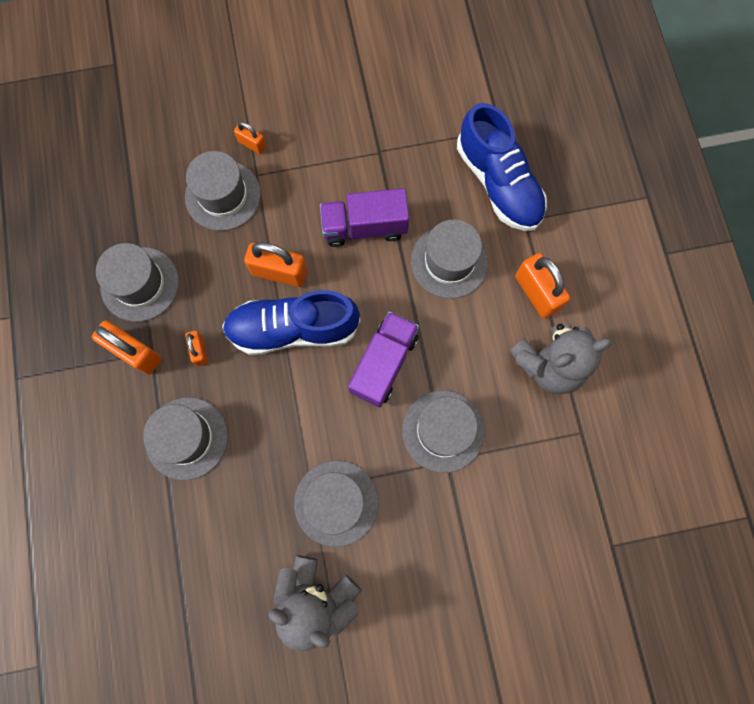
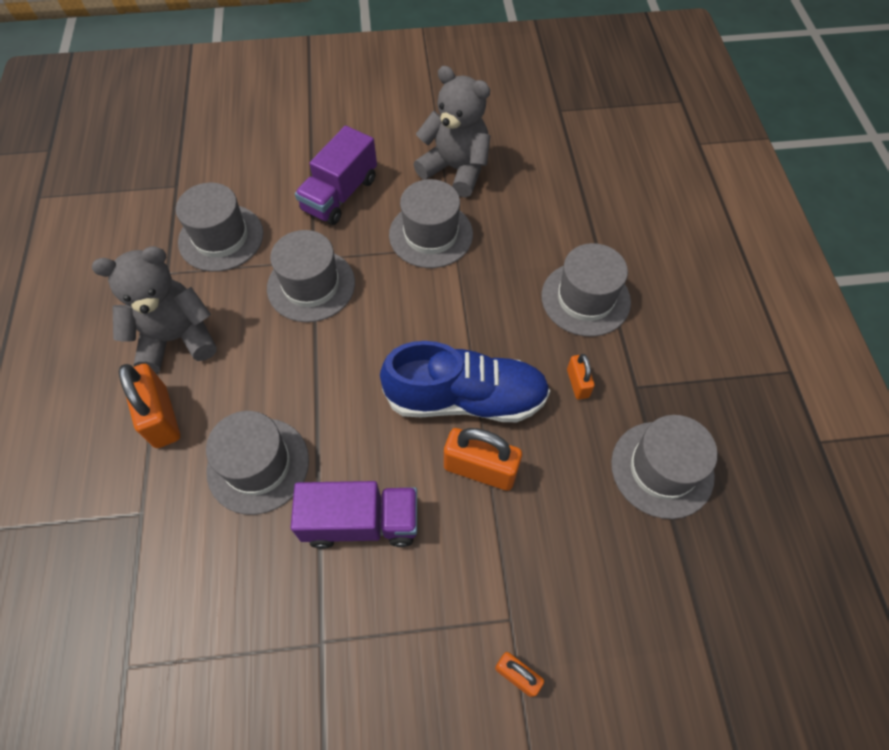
camera: 175 degrees left, 15 degrees down
(135, 353) = (655, 387): orange padlock -> none
(223, 195) = (559, 588): grey hat -> grey hat (221, 237)
(384, 364) = (363, 353): purple truck -> purple truck (340, 194)
(498, 183) = (158, 572): blue shoe -> none

